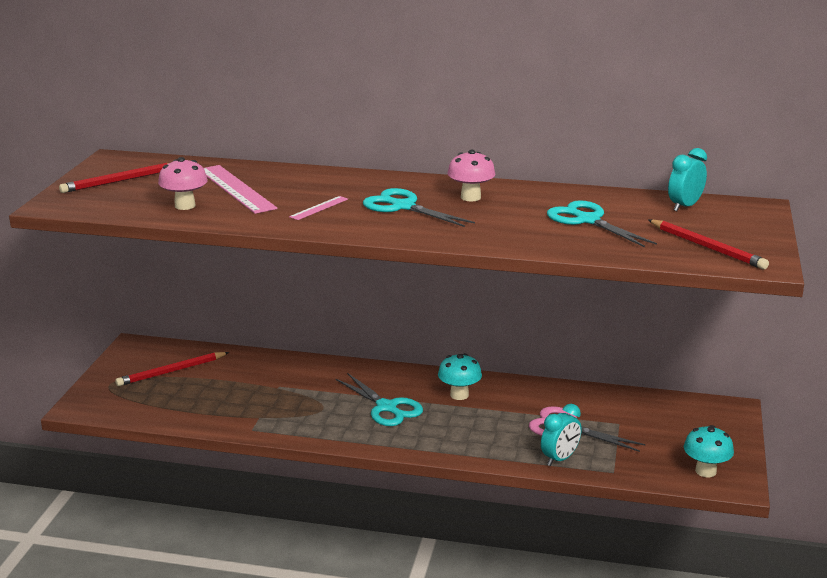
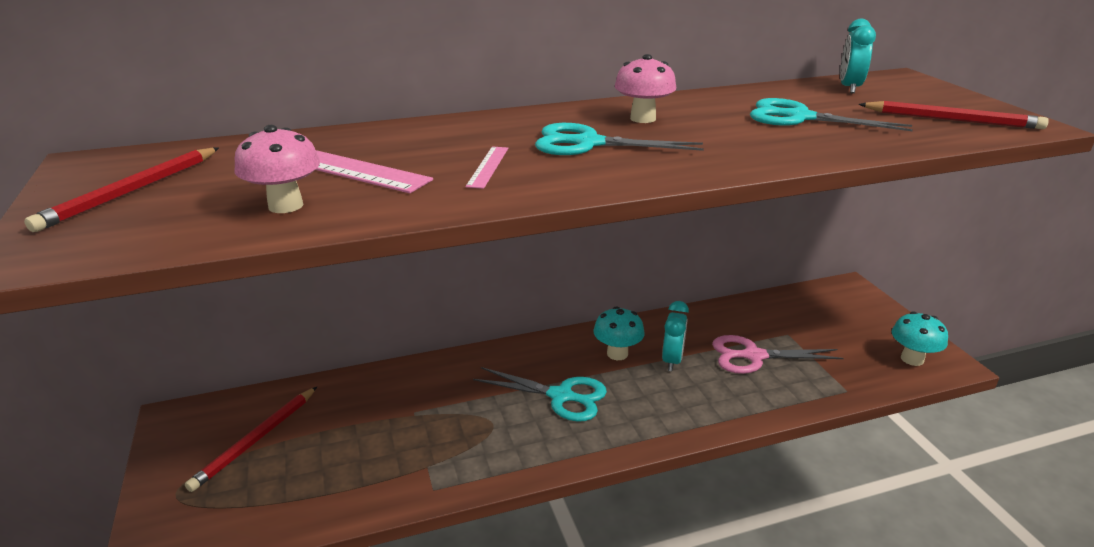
camera: 30 degrees left, 5 degrees up
(560, 459) = (787, 395): turquoise clock -> turquoise clock (672, 360)

